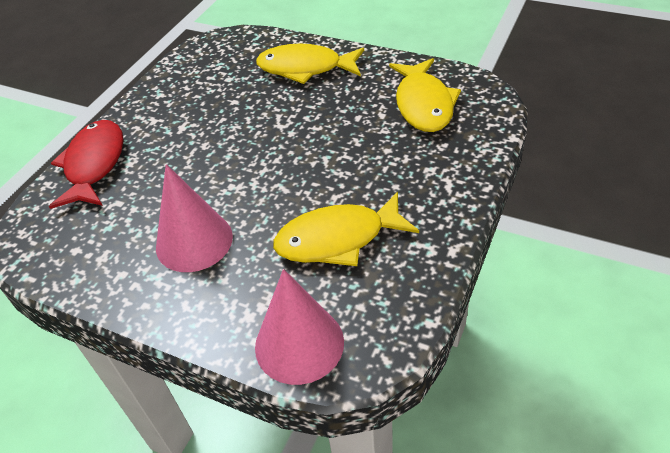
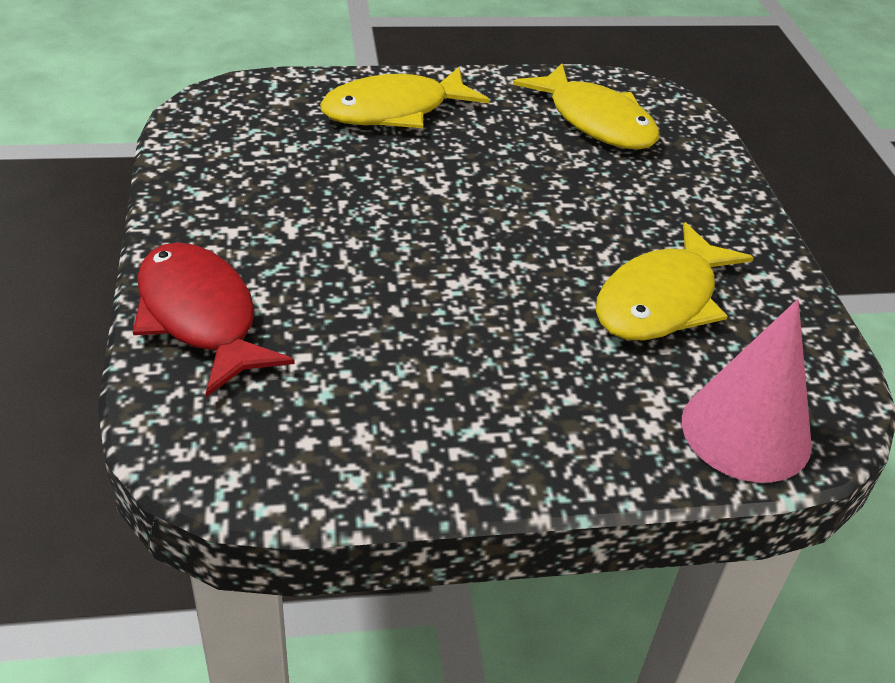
camera: 40 degrees left, 5 degrees down
(194, 241) = (480, 366): pink cone -> none

